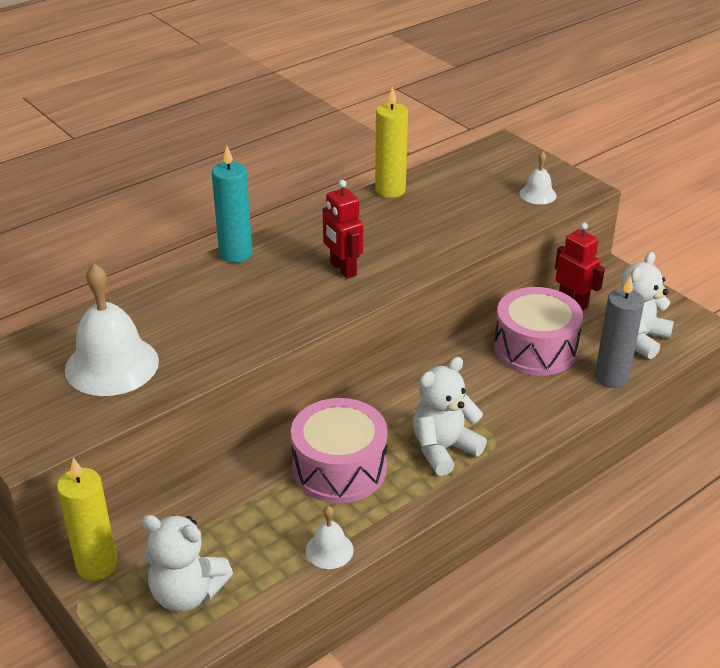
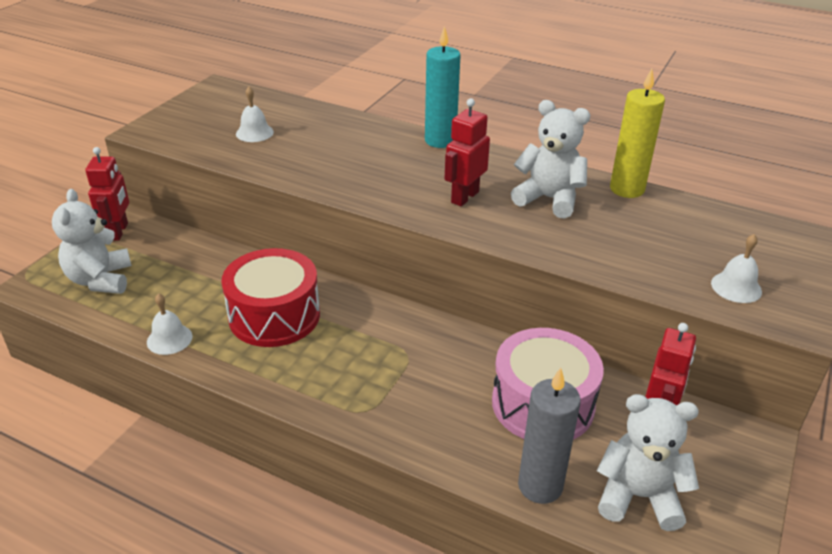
camera: 65 degrees right, 0 degrees up
(97, 565) = (119, 232): yellow candle -> red robot
(112, 365) = (254, 133): white bell -> white bell, size x0.49
(339, 468) = (274, 315): pink drum -> red drum
(443, 449) = (334, 375): white teddy bear -> white teddy bear (549, 199)

